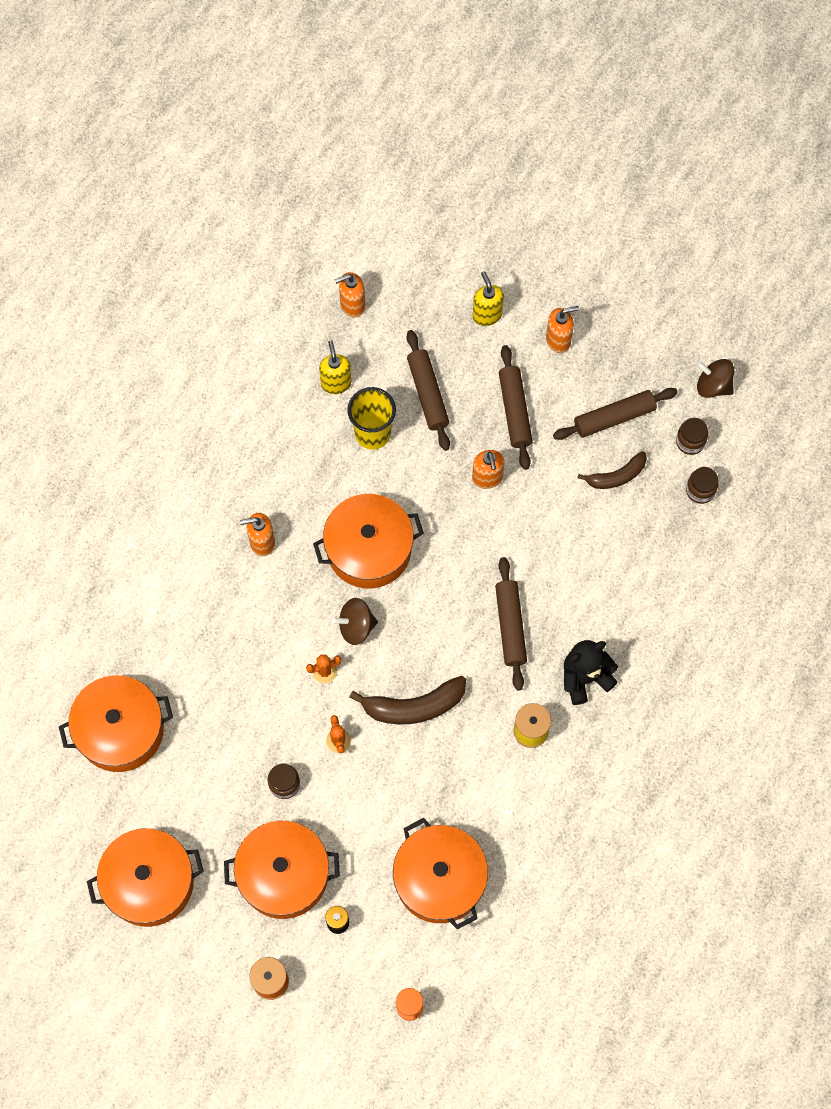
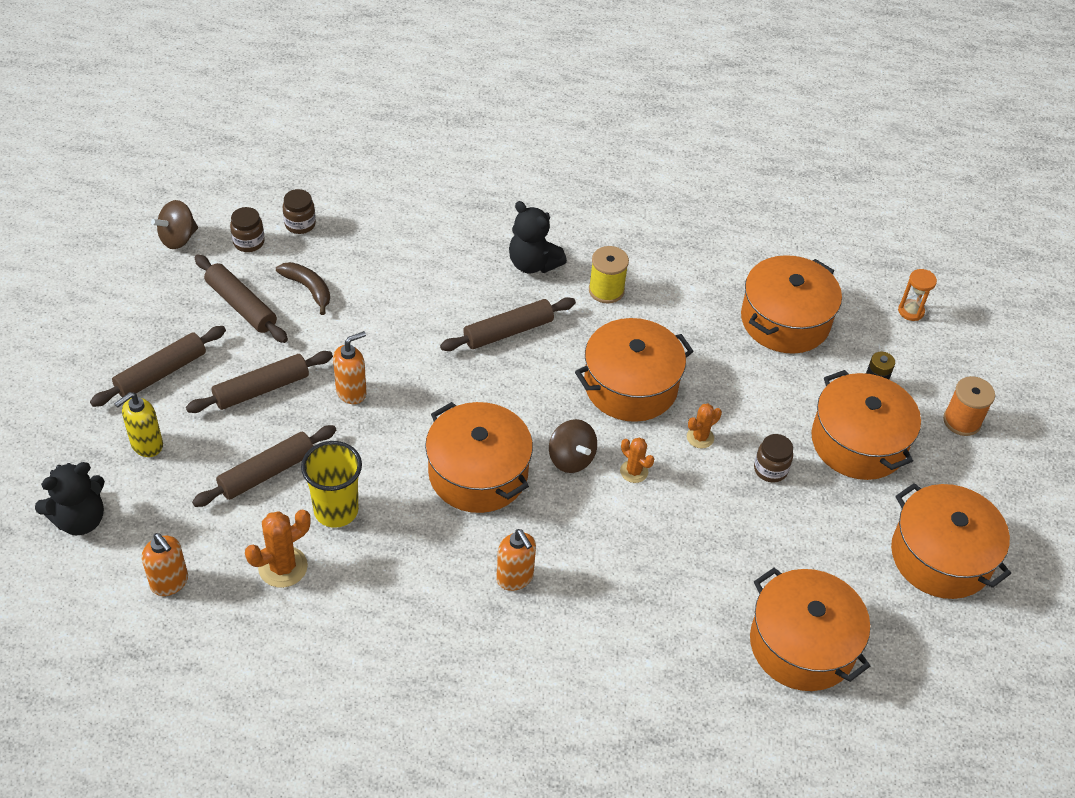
camera: 115 degrees left, 20 degrees down
(336, 383) = (283, 567): yellow soap dispenser -> orange cactus
(414, 706) = (630, 386): brown banana -> orange pot
(432, 257) = (80, 519): none -> black teddy bear
(558, 340) = (161, 373): orange soap dispenser -> brown rolling pin
(713, 385) = (178, 238): brown spinning top -> brown spinning top turned 45 degrees clockwise

